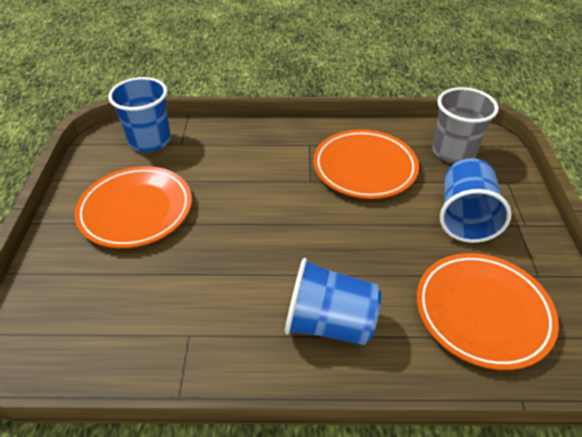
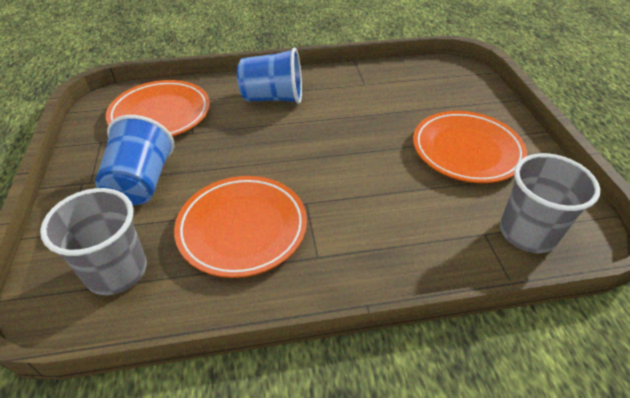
camera: 170 degrees right, 0 degrees up
(150, 141) = (527, 233): blue cup -> grey cup

